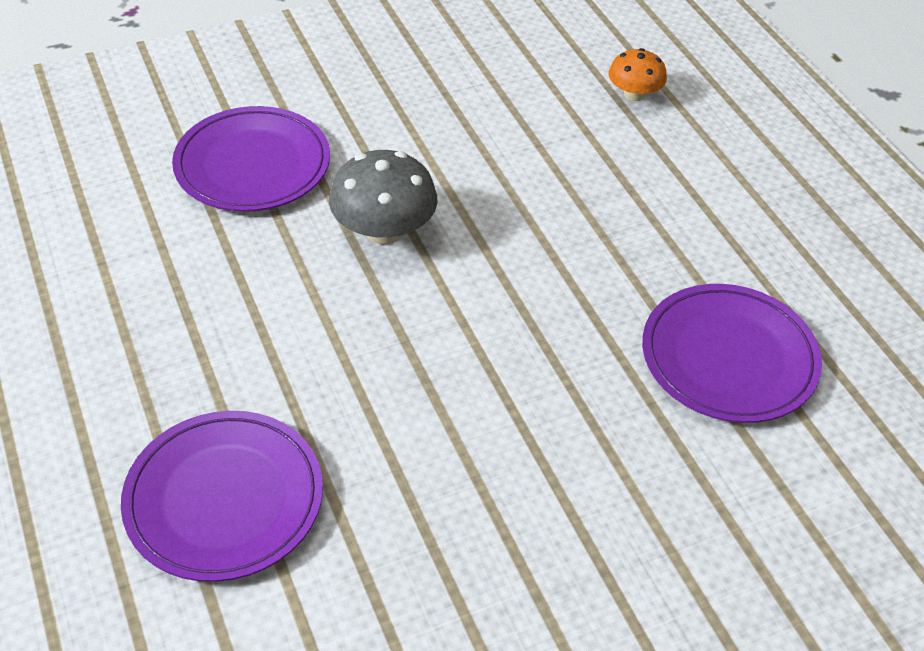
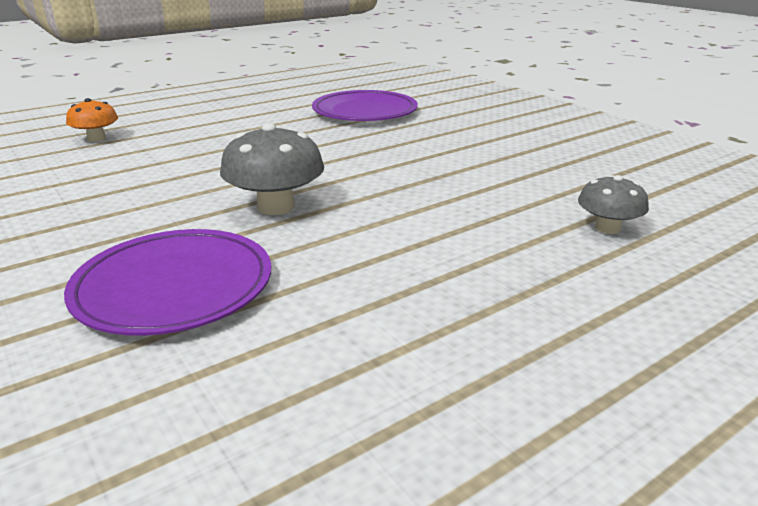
camera: 100 degrees left, 20 degrees down
(224, 499) = (607, 228): purple plate -> grey mushroom

